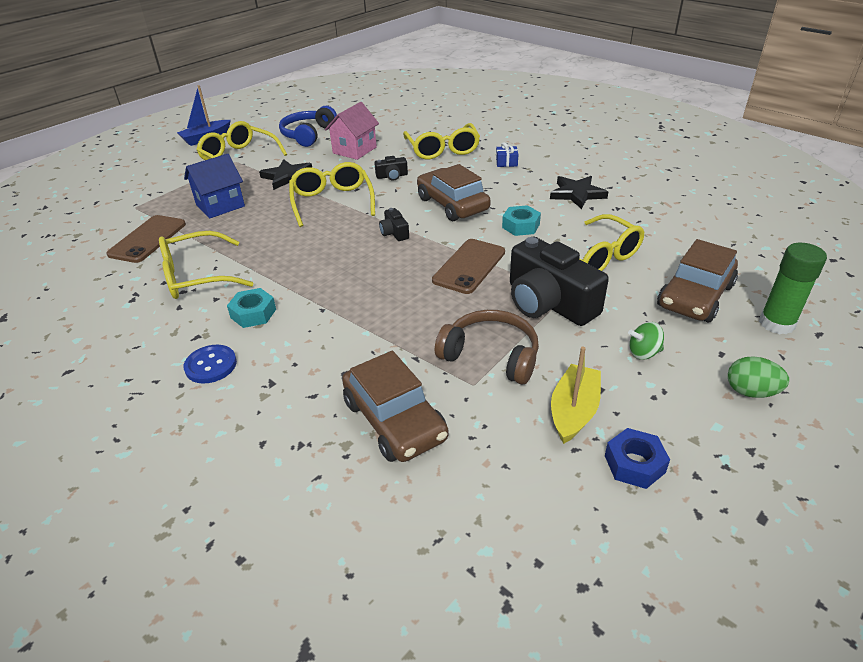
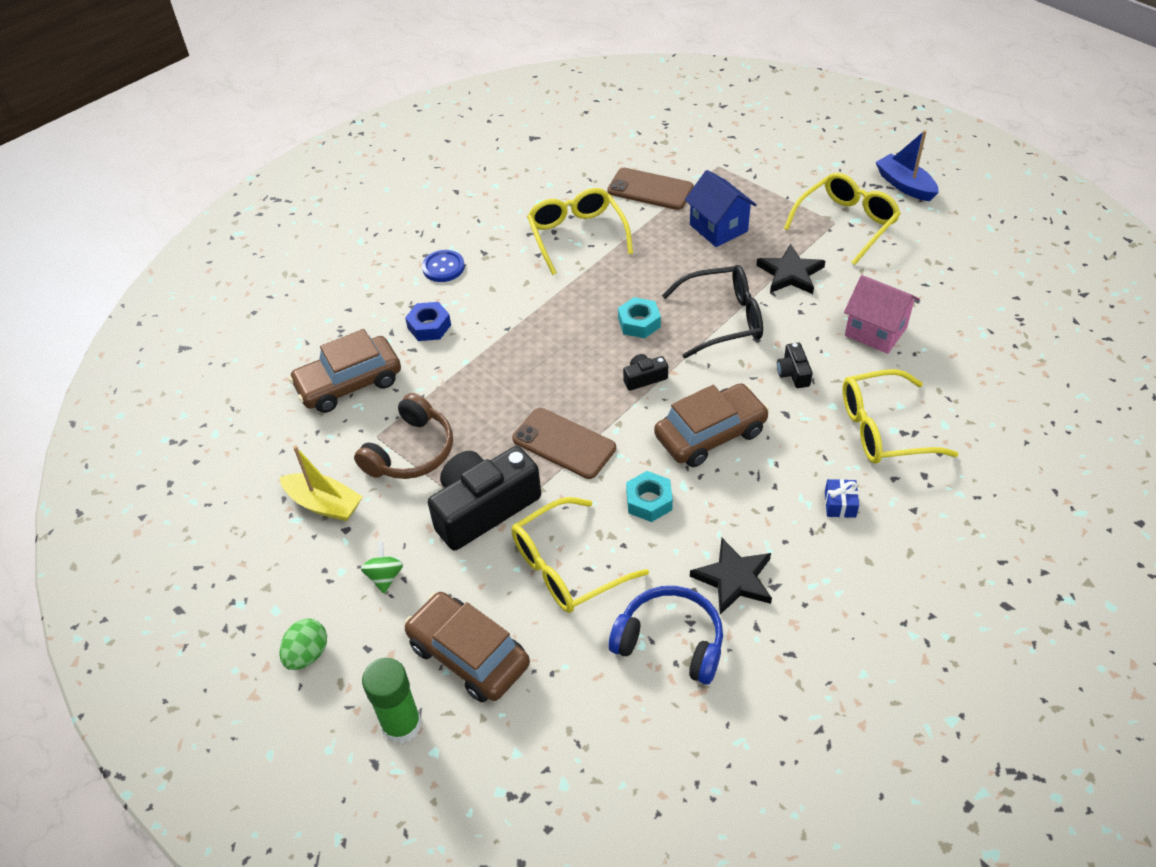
camera: 95 degrees right, 10 degrees up
(253, 313) = (510, 282): turquoise nut -> turquoise nut (639, 323)
(308, 135) = (926, 279): blue headphones -> blue headphones (670, 641)
(332, 202) = (722, 319): yellow glasses -> black glasses
(634, 464) = (255, 536): blue nut -> blue nut (429, 326)

